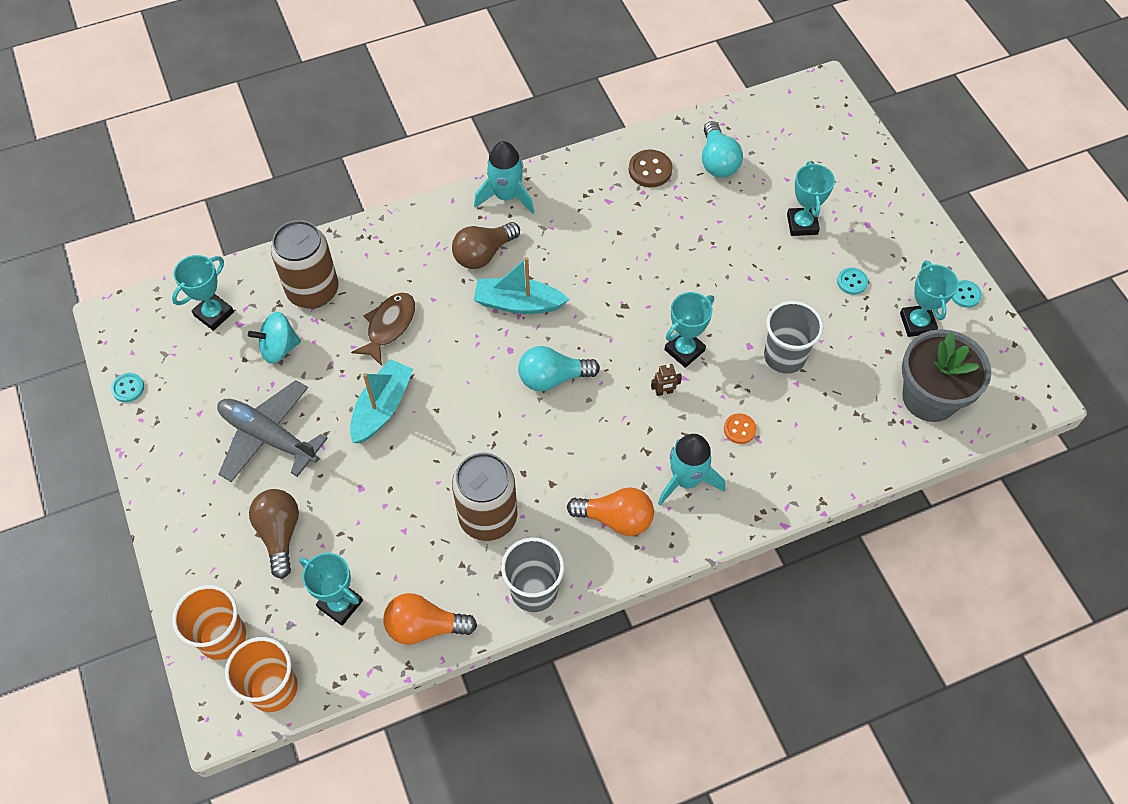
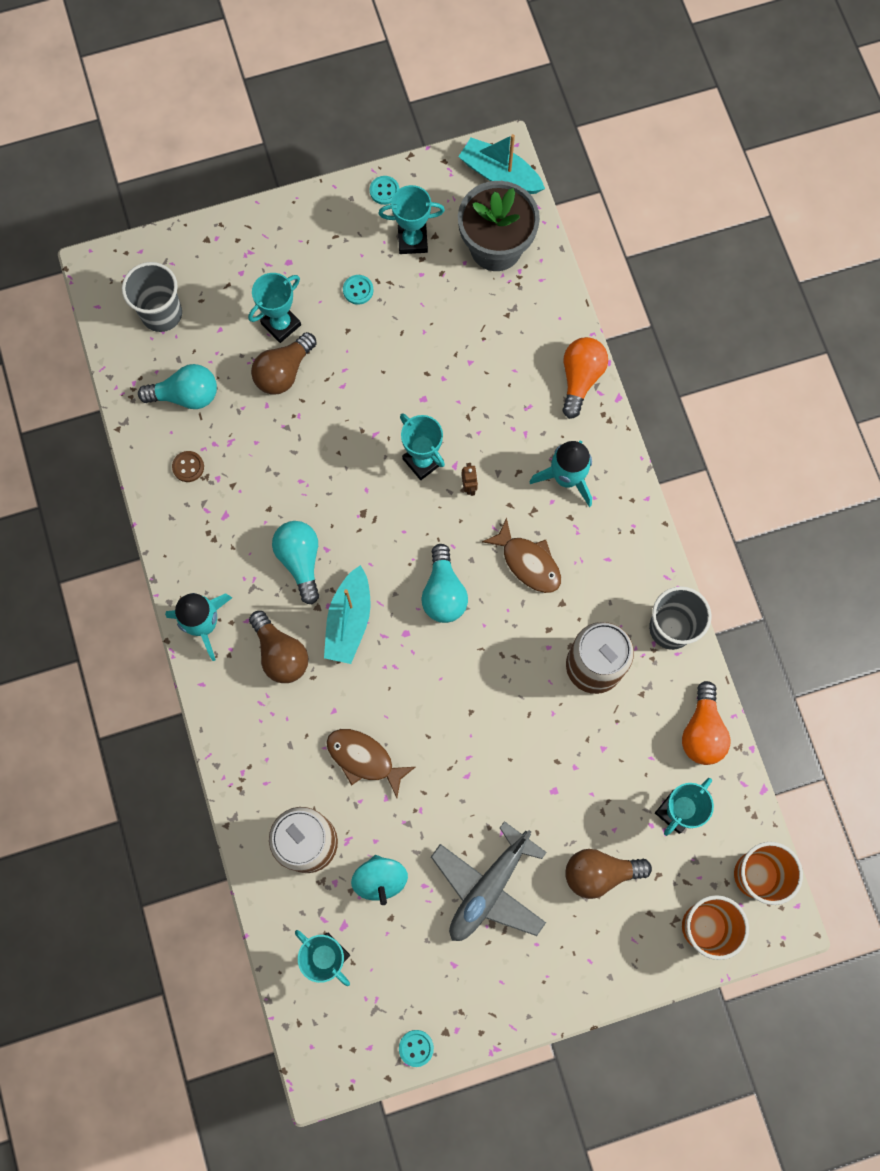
camera: 85 degrees left, 15 degrees up
(382, 408) = (464, 768): turquoise boat -> turquoise boat (500, 175)
(572, 261) = (300, 561): none -> turquoise light bulb
(591, 450) = (528, 562): none -> brown fish
(616, 518) = (603, 547): orange light bulb -> orange light bulb (580, 379)
(650, 170) = (188, 467): brown button -> brown button, size x0.65
(739, 429) = (516, 422): orange button -> none
(755, 231) = (284, 372): none -> brown light bulb
(784, 356) = (438, 368): grey cup -> grey cup (161, 313)
(802, 224) = (281, 324): turquoise trophy -> turquoise trophy turned 45 degrees counterclockwise

